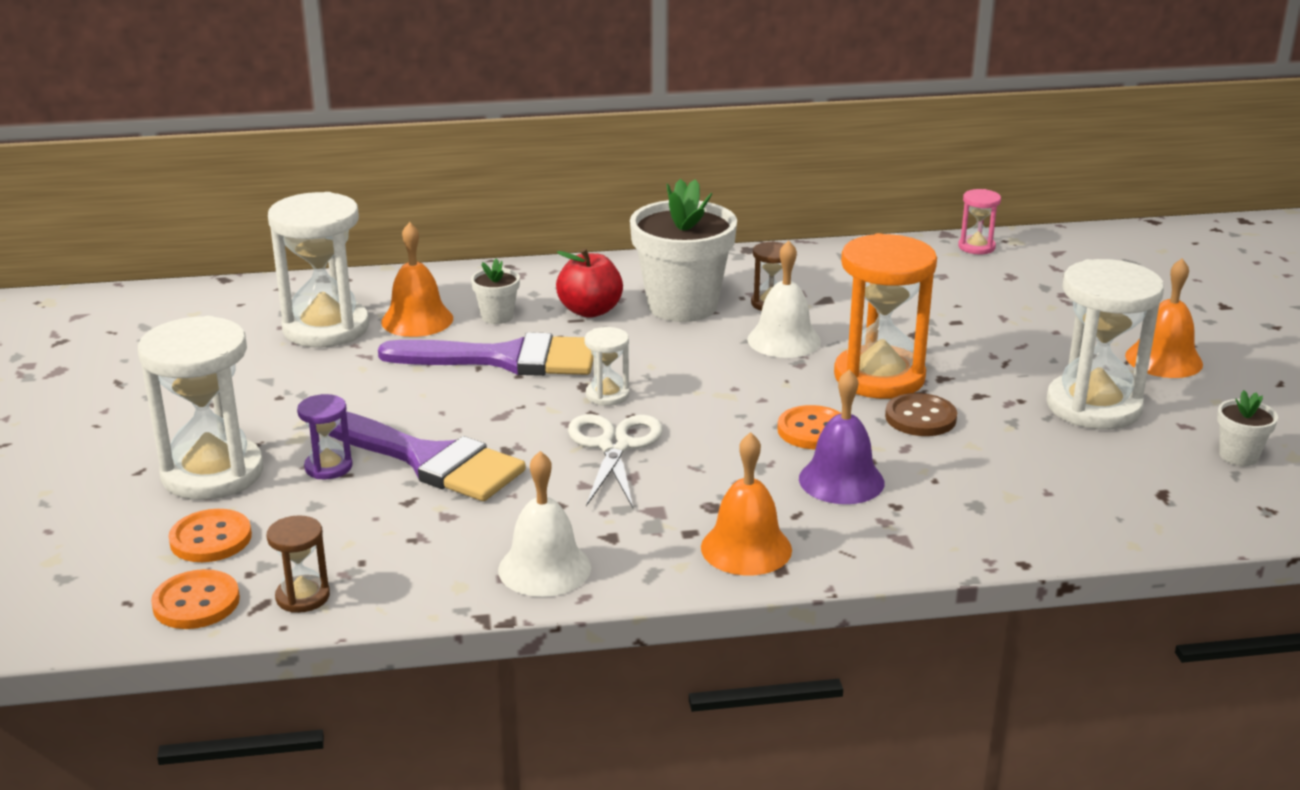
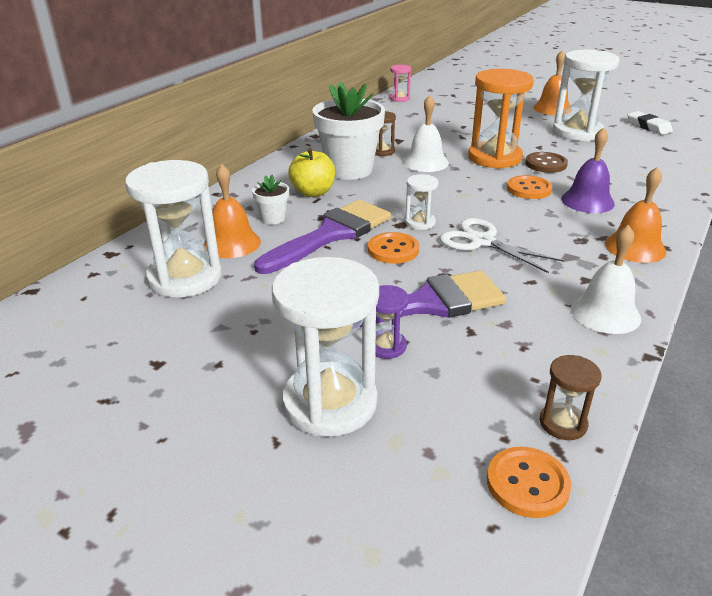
camera: 50 degrees left, 5 degrees up
(211, 539) = (432, 440): orange button -> orange button (393, 250)
(590, 311) = (313, 192): red apple -> yellow apple
(1238, 456) = (648, 126): white flower pot -> white eraser

